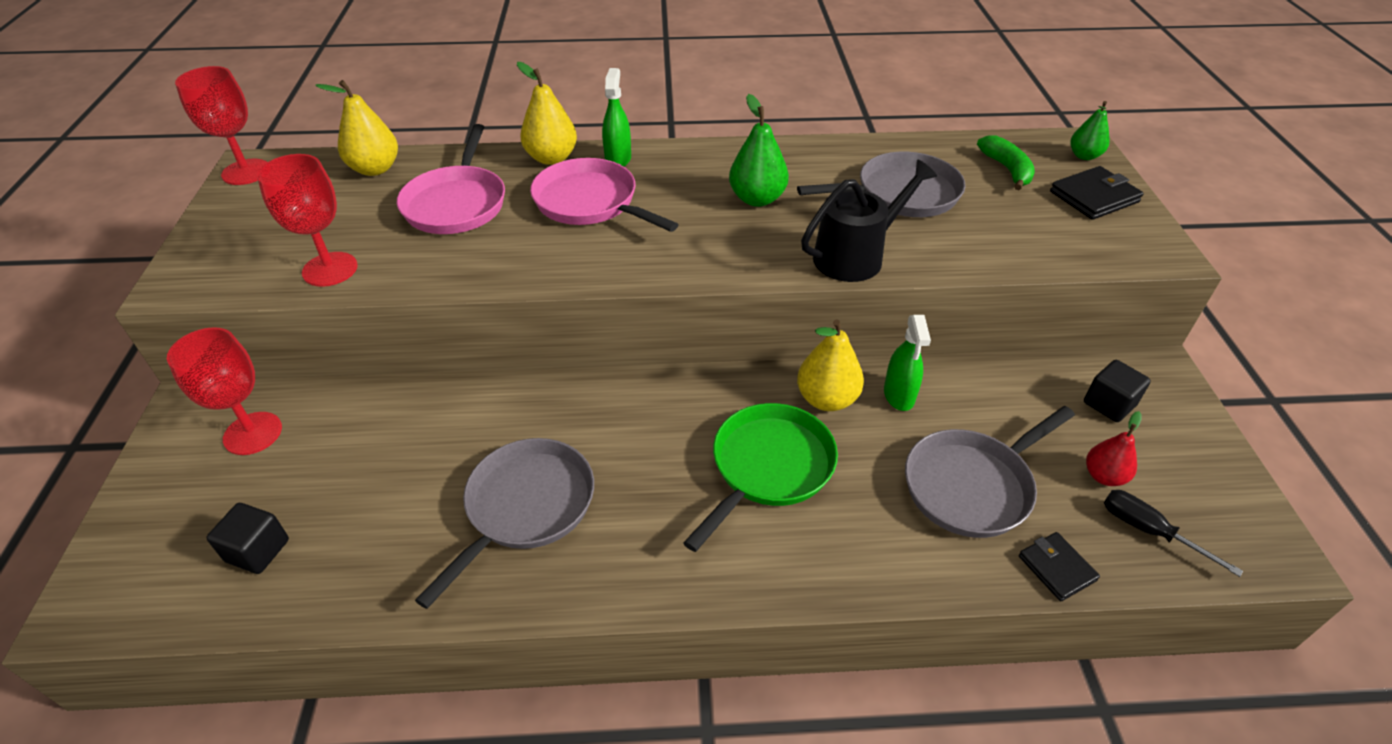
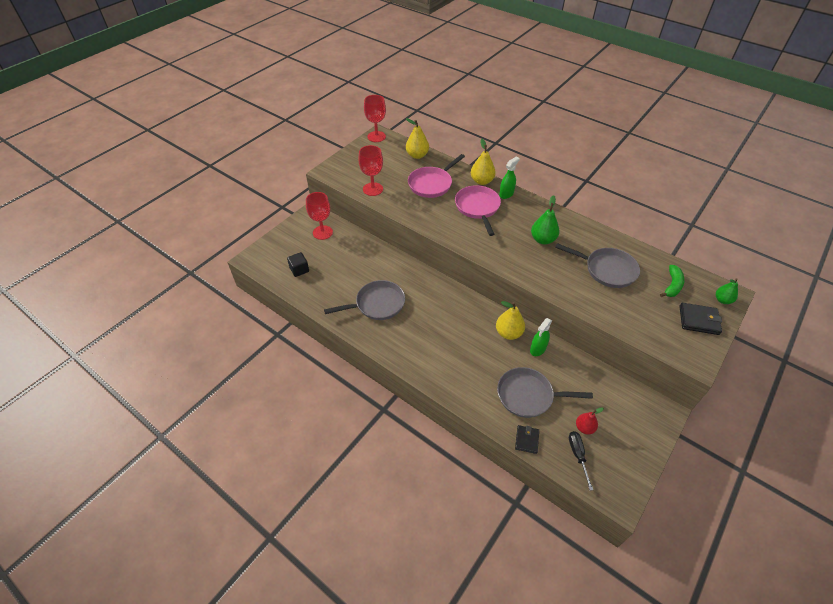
camera: 40 degrees right, 5 degrees up
(768, 468) = (462, 342): green pan -> none
(855, 256) = (555, 284): black watering can -> none
(1109, 404) = (622, 407): black cube -> none

